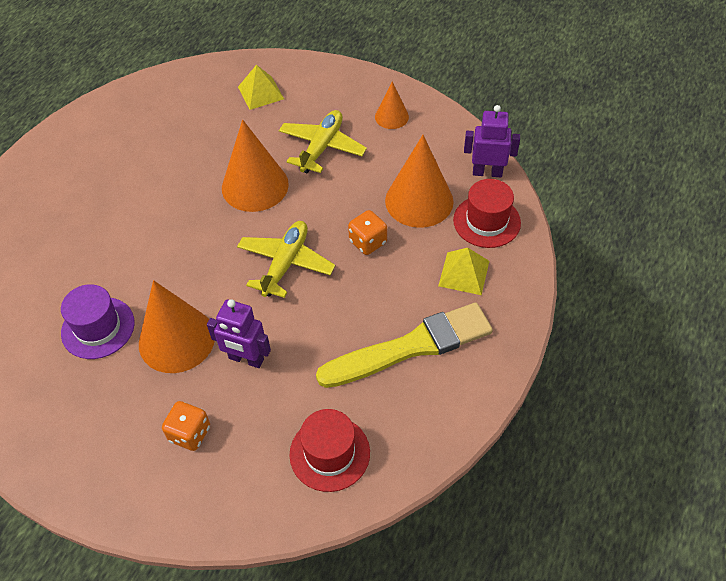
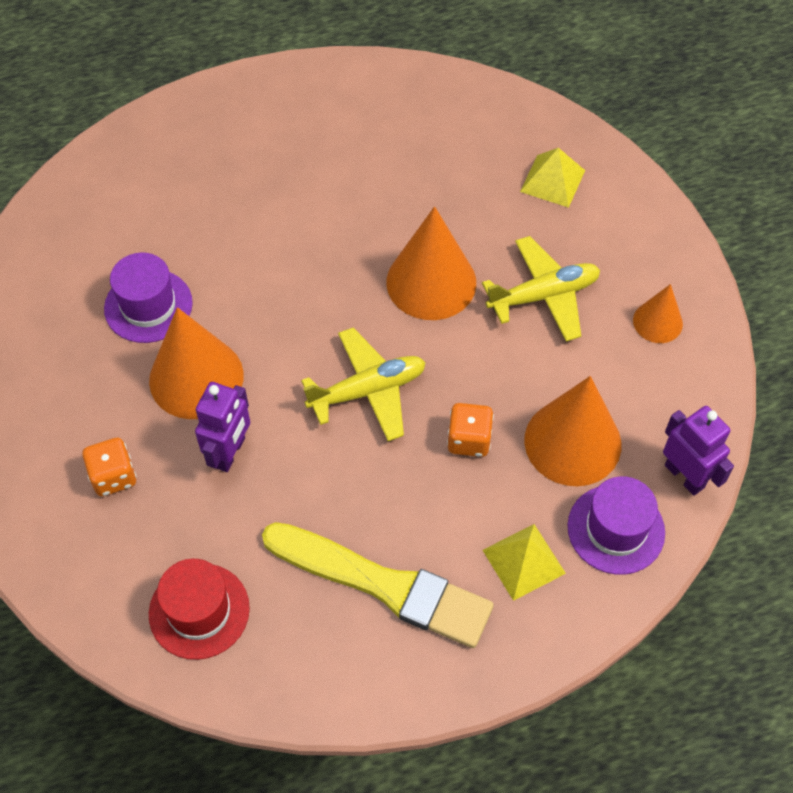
camera: 45 degrees right, 5 degrees up
(246, 359) = (230, 453): purple robot -> purple robot turned 135 degrees counterclockwise
(486, 221) = (616, 529): red hat -> purple hat

